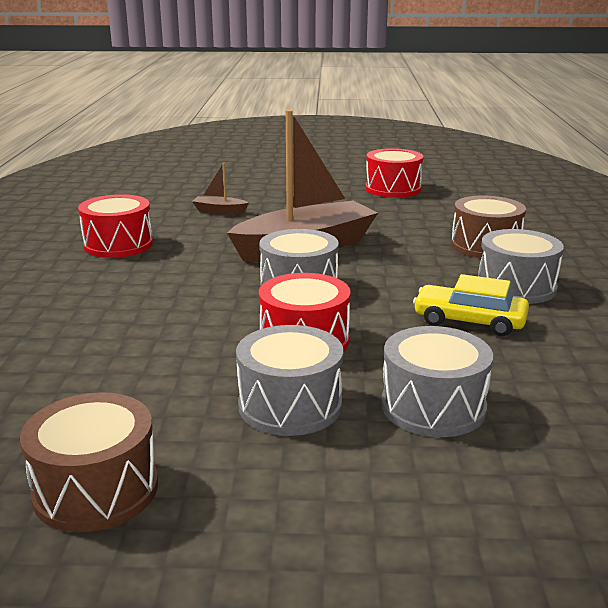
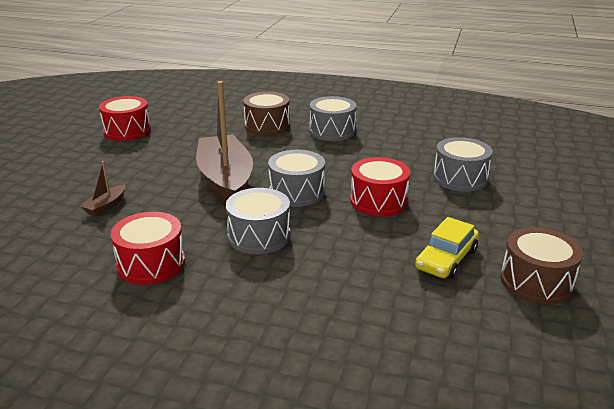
camera: 75 degrees left, 5 degrees up
(290, 405) = (454, 215): grey drum -> grey drum (259, 236)
(469, 321) = (370, 151): yellow car -> yellow car (446, 259)

